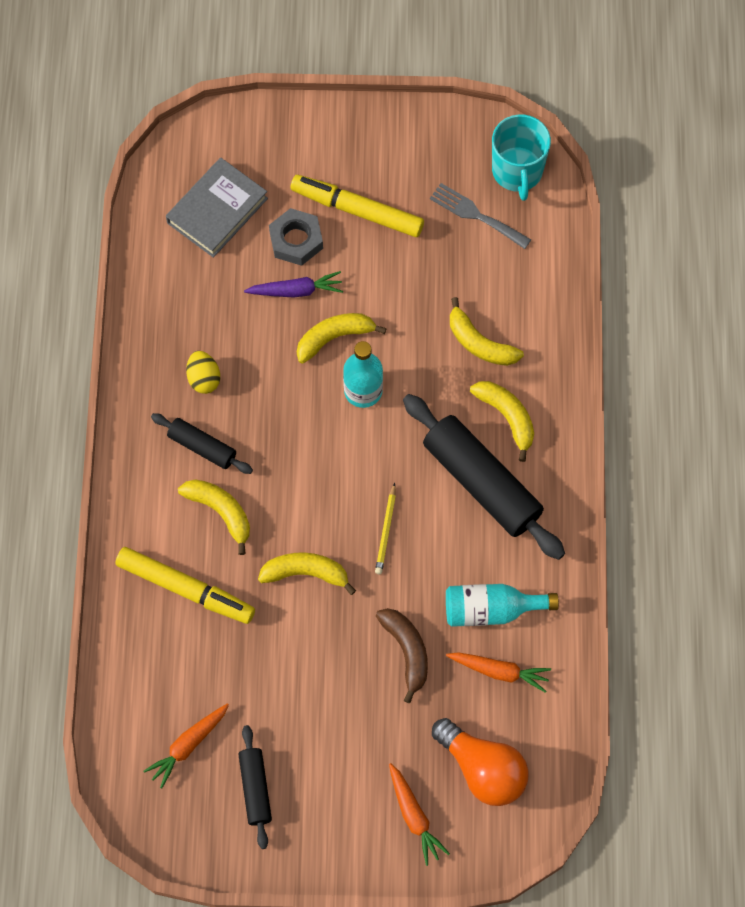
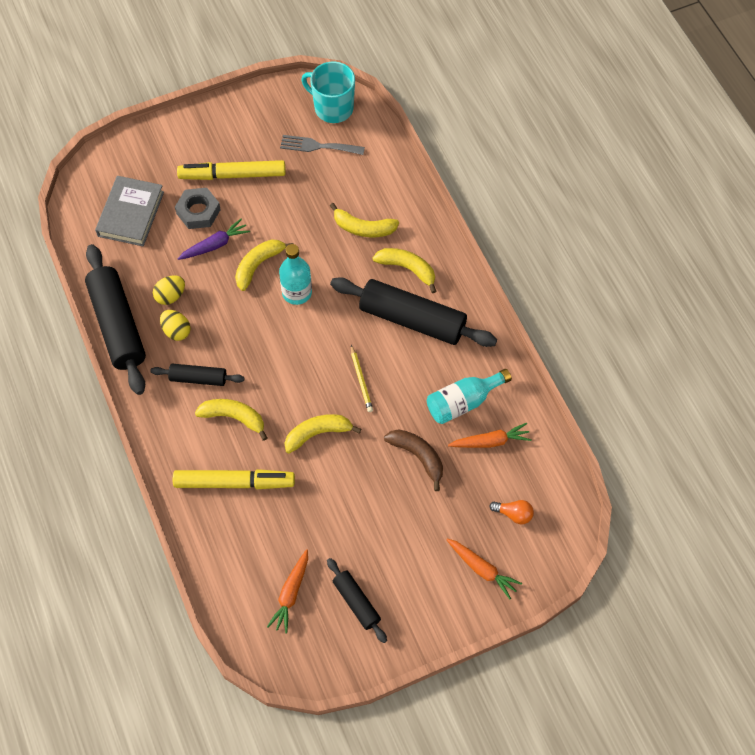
camera: 25 degrees left, 5 degrees down
(141, 343) = (118, 325): none -> black rolling pin
(216, 333) = (170, 296): none -> yellow egg
(482, 769) = (513, 514): orange light bulb -> orange light bulb, size x0.49
(517, 172) = (332, 108): turquoise mug -> turquoise mug turned 150 degrees clockwise

